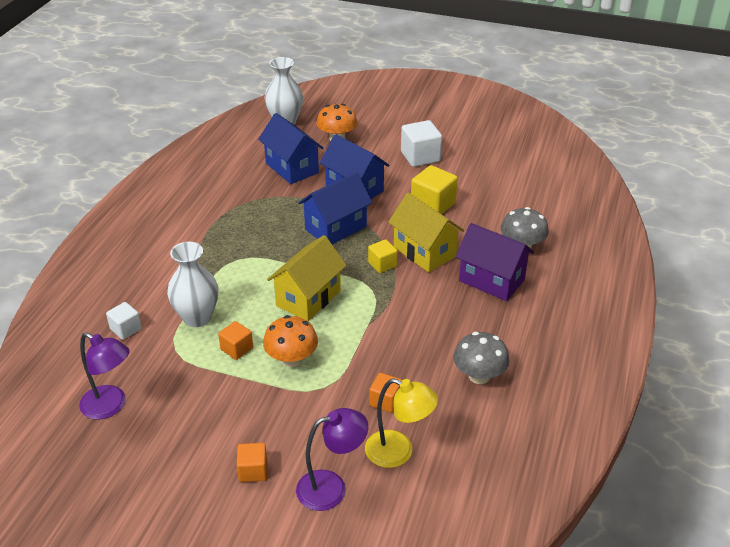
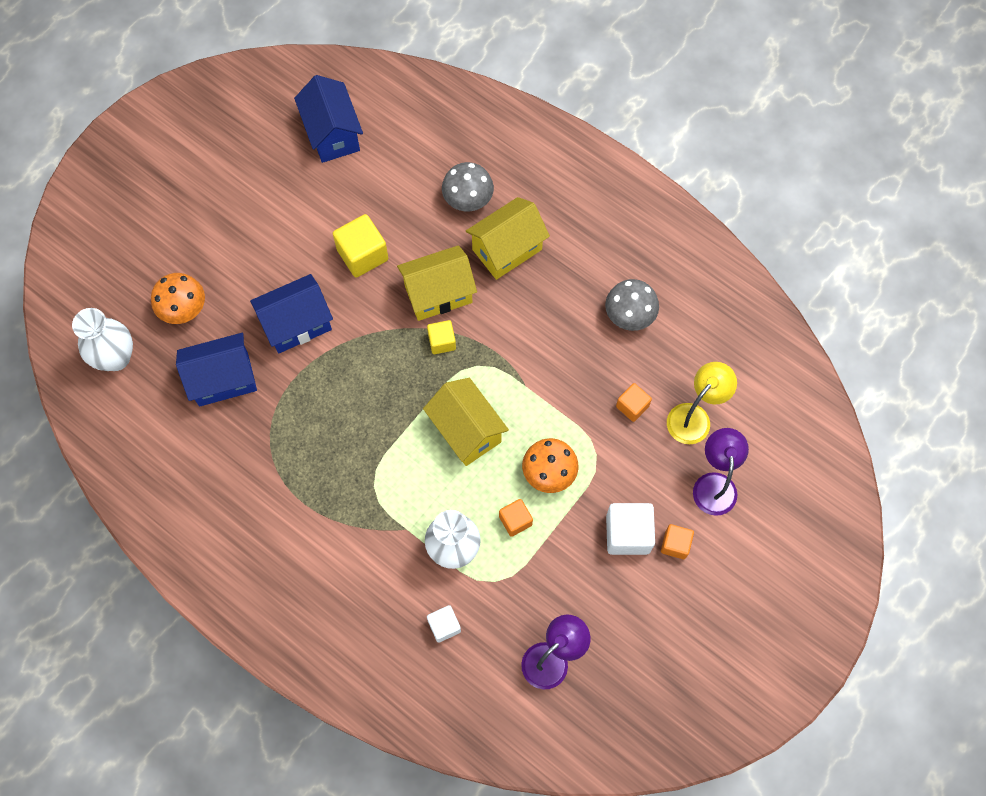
camera: 70 degrees left, 30 degrees up
(336, 228) = (361, 367): blue house -> blue house (332, 134)
(420, 157) = (265, 232): white cube -> white cube (628, 534)
(491, 280) = (507, 249): purple house -> yellow house

